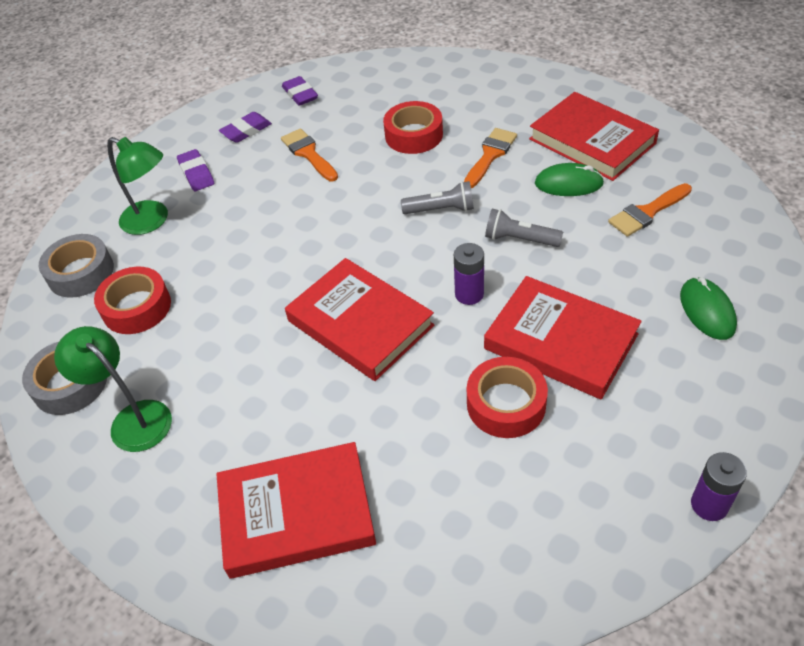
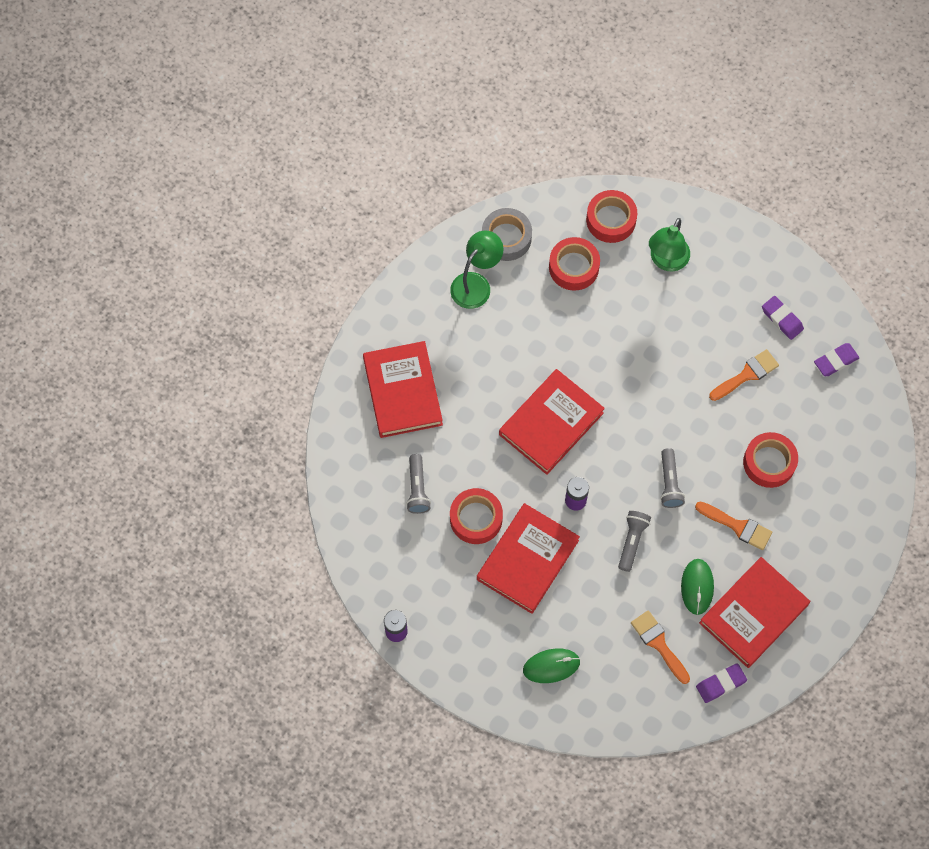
camera: 85 degrees right, 20 degrees up
(81, 273) = (611, 220): grey tape -> red tape
(196, 173) = (724, 285): purple eraser -> purple eraser (721, 684)
(463, 484) = (417, 489): none -> grey flashlight

